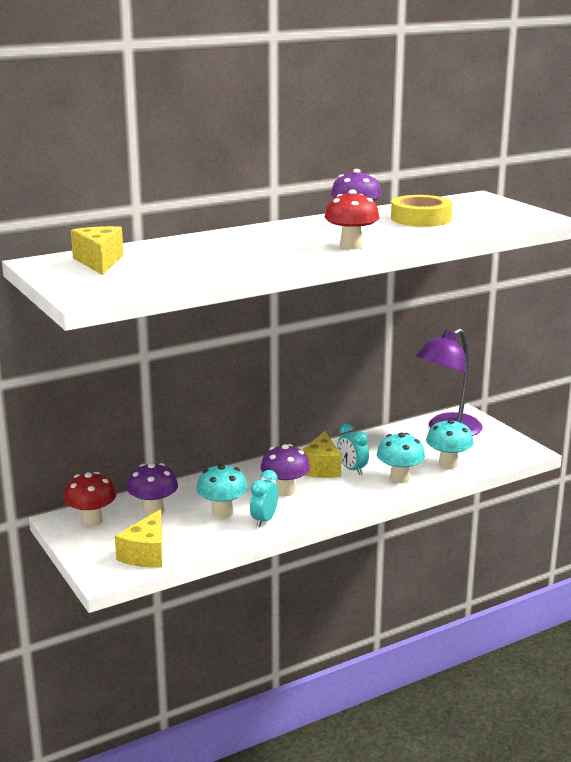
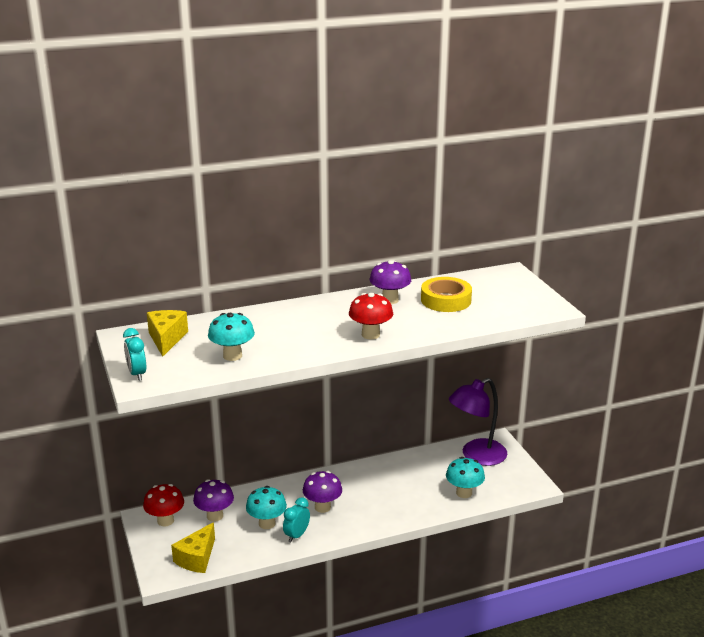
camera: 10 degrees right, 5 degrees up
(321, 468) = (359, 486): yellow cheese -> none
(352, 469) = (383, 490): turquoise clock -> turquoise clock (137, 374)
(399, 478) = (418, 504): turquoise mushroom -> turquoise mushroom (232, 356)

